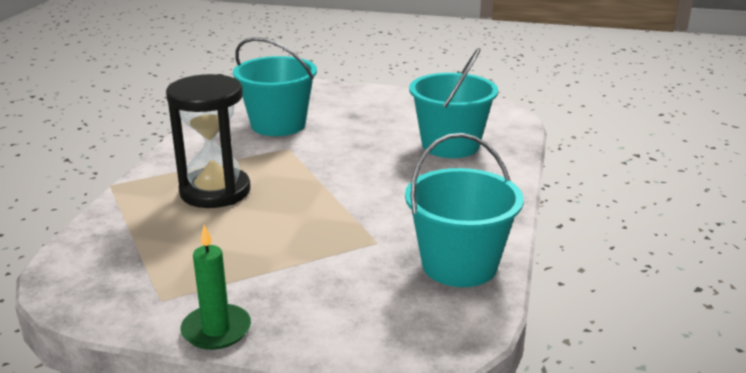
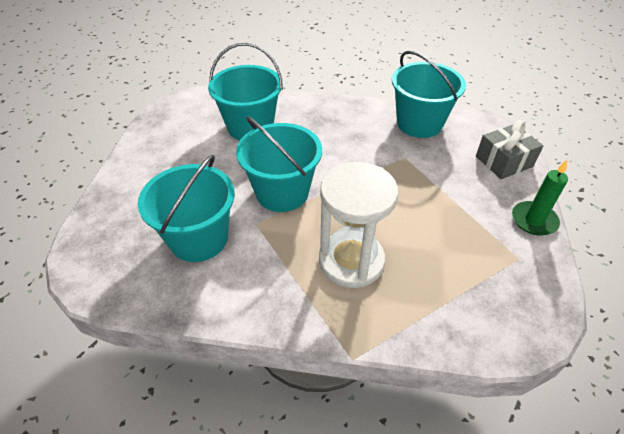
camera: 95 degrees left, 20 degrees up
(215, 191) = (351, 261): black hourglass -> white hourglass
(329, 161) = (282, 192): none -> turquoise bucket
(352, 332) = (504, 161): none -> grey gift

